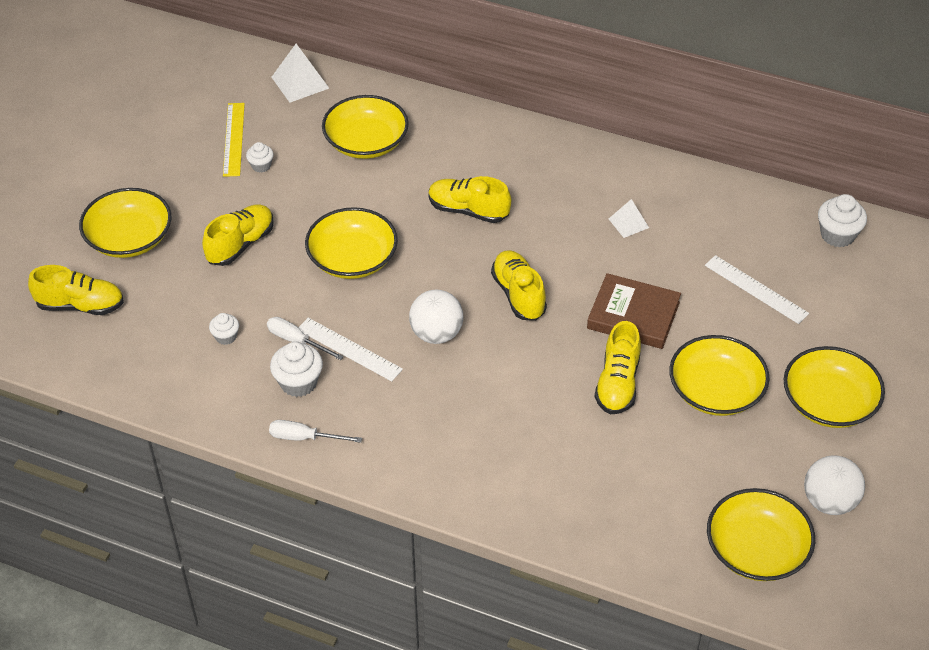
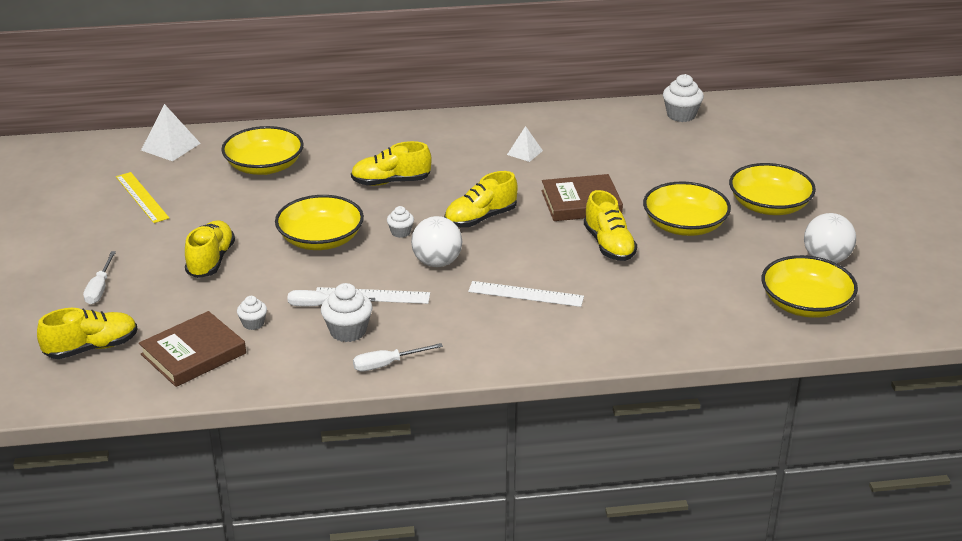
camera: 30 degrees left, 15 degrees down
(129, 238) = (100, 288): yellow bowl -> white screwdriver
(155, 350) = (193, 354): none -> brown book
(261, 166) = (183, 206): white cupcake -> white cupcake (400, 232)
(518, 294) = (480, 218): yellow shoe -> yellow shoe turned 75 degrees counterclockwise
(756, 289) = (655, 161): white ruler -> white ruler (526, 294)

